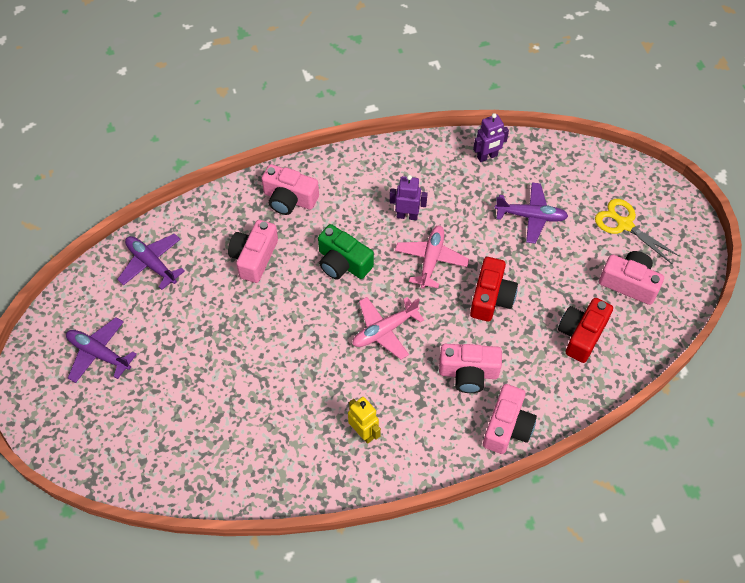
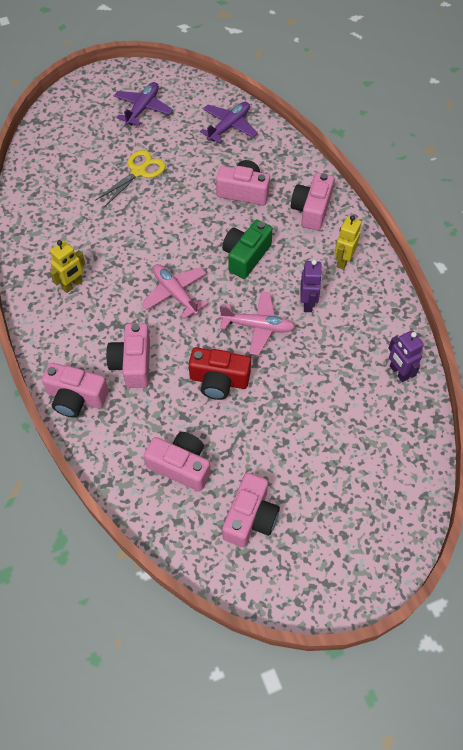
camera: 85 degrees right, 0 degrees up
(358, 181) = (343, 261): none -> yellow robot
(531, 216) = (325, 416): purple plane -> none
(581, 335) = (181, 466): red camera -> pink camera
(625, 224) = (330, 516): yellow scissors -> yellow scissors (138, 172)

